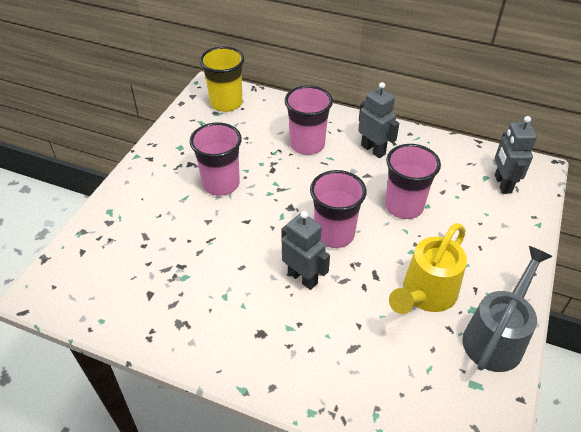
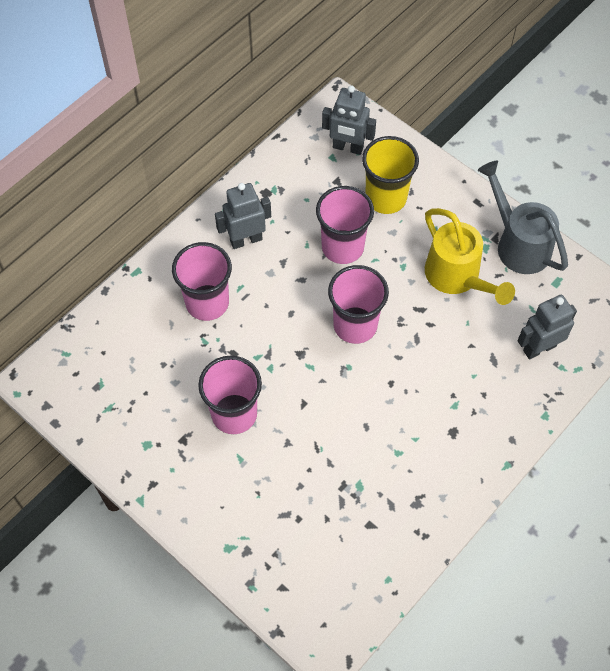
camera: 70 degrees left, 15 degrees up
(226, 103) = (83, 368): yellow cup -> yellow cup (386, 198)
(302, 278) = (400, 374): grey robot -> grey robot (539, 348)

